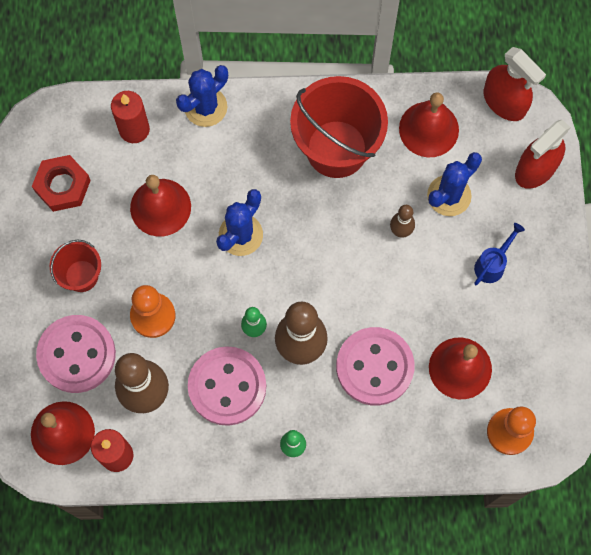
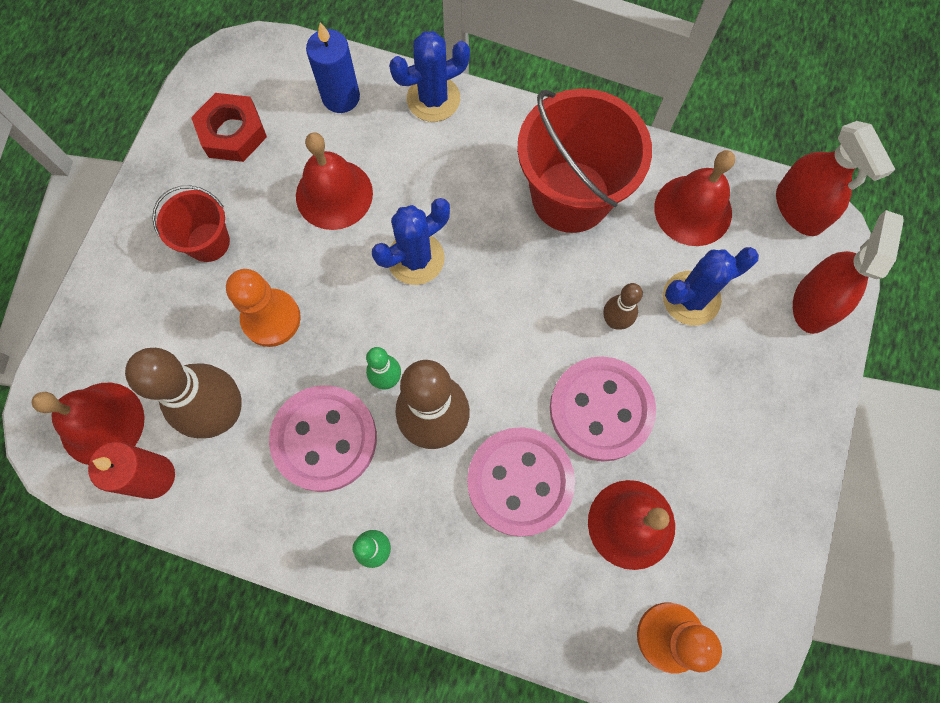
camera: 20 degrees right, 0 degrees up
(77, 354) = (161, 333): pink button -> pink button (601, 409)
(134, 129) = (341, 97): red candle -> blue candle
(492, 264) = (719, 403): blue watering can -> none
(536, 169) = (814, 303): red spray bottle -> red spray bottle turned 135 degrees clockwise

